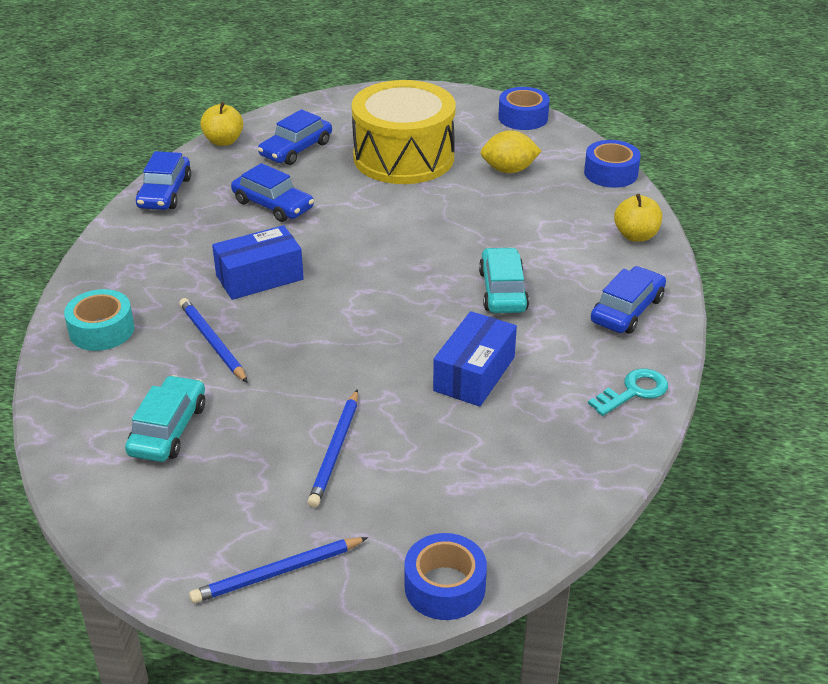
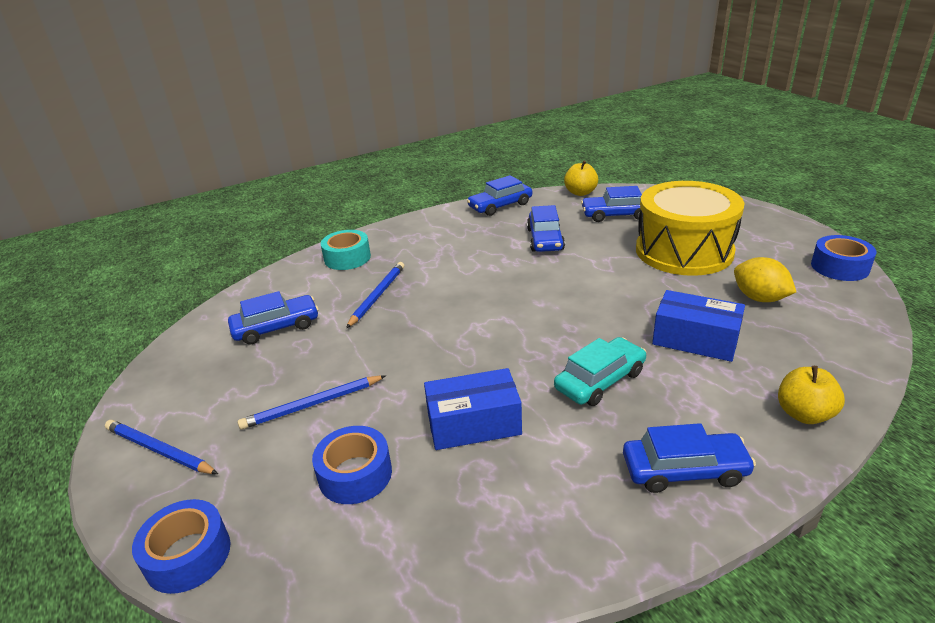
camera: 55 degrees right, 5 degrees down
(168, 429) = (276, 327): turquoise car -> blue car
(259, 277) = (464, 275): blue box -> blue box (695, 340)
(610, 173) = (864, 348): blue tape -> blue tape (355, 474)
(633, 391) = (567, 544): turquoise key -> none

